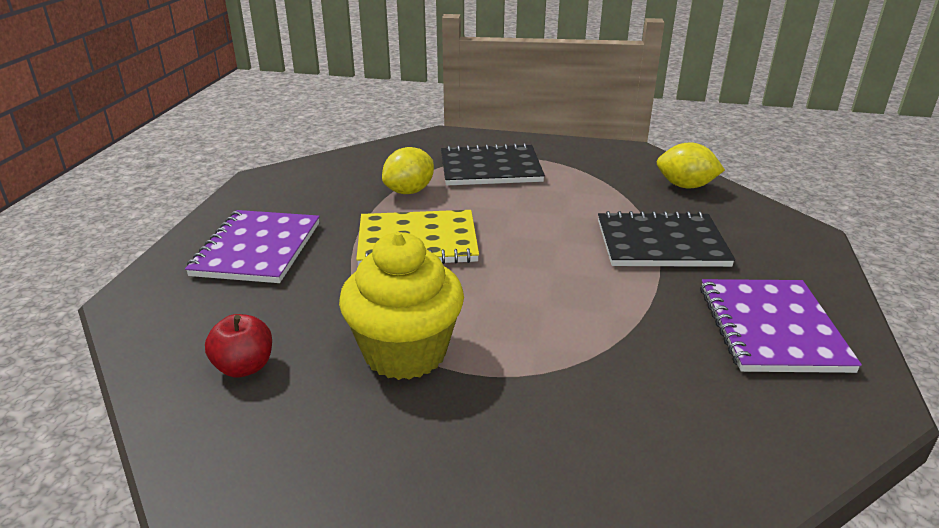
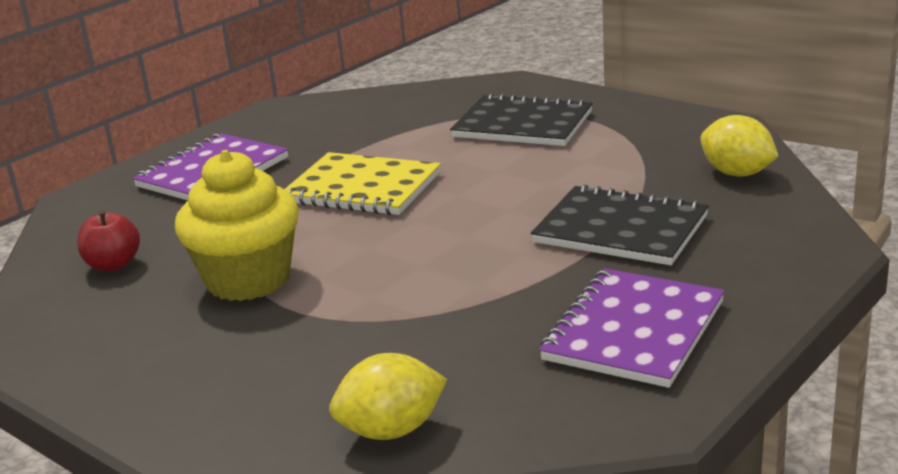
camera: 30 degrees right, 5 degrees down
(409, 191) = (408, 138): yellow lemon -> yellow lemon (392, 430)

